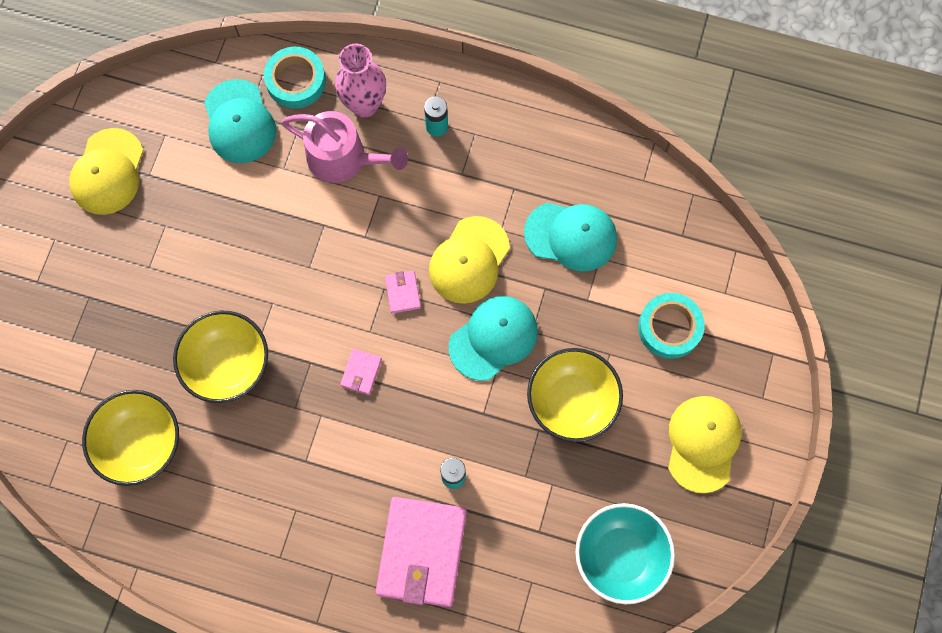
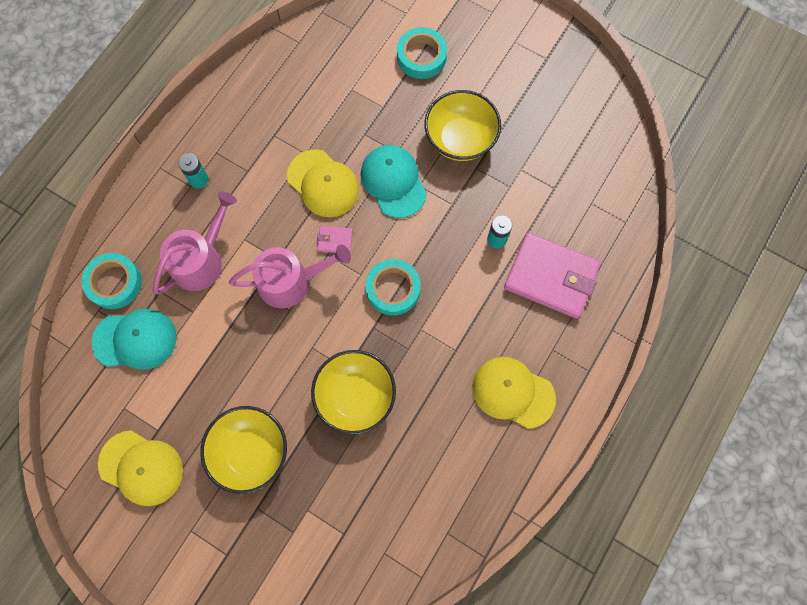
camera: 75 degrees left, 0 degrees up
(141, 443) = (404, 486): yellow bowl -> yellow bowl (250, 451)
(342, 259) = (291, 281): none -> pink watering can
(361, 372) = (393, 289): pink wallet -> turquoise tape
(364, 104) = (158, 231): pink vase -> none
(571, 236) = (327, 104): turquoise cap -> none
(620, 556) = (585, 137): turquoise bowl -> none
(702, 443) = (515, 59): yellow cap -> yellow cap (513, 392)

